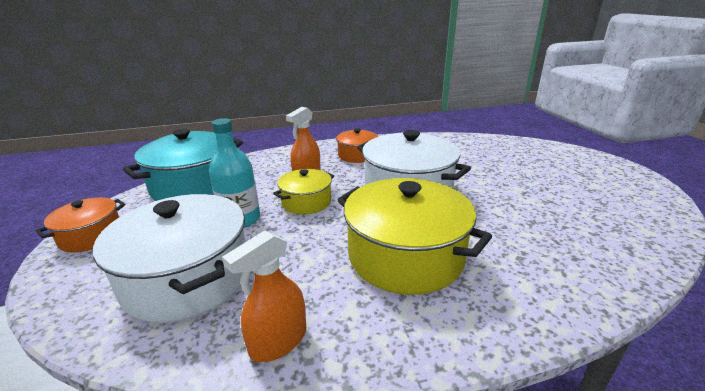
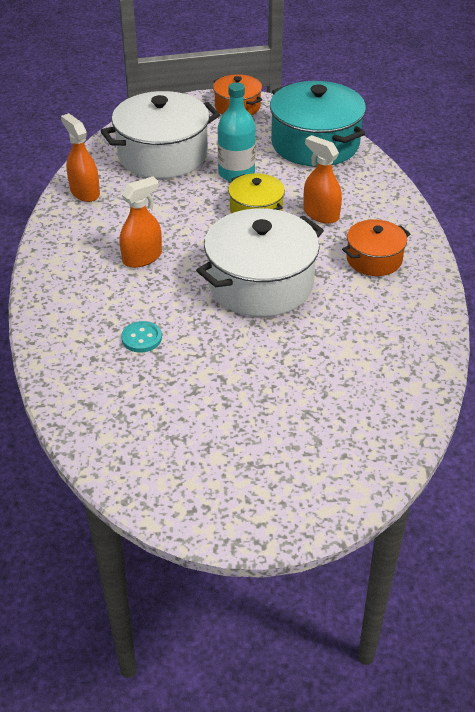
camera: 100 degrees right, 15 degrees up
(405, 256) = (142, 257): yellow pot -> orange spray bottle
(521, 234) = (141, 338): none -> turquoise button

